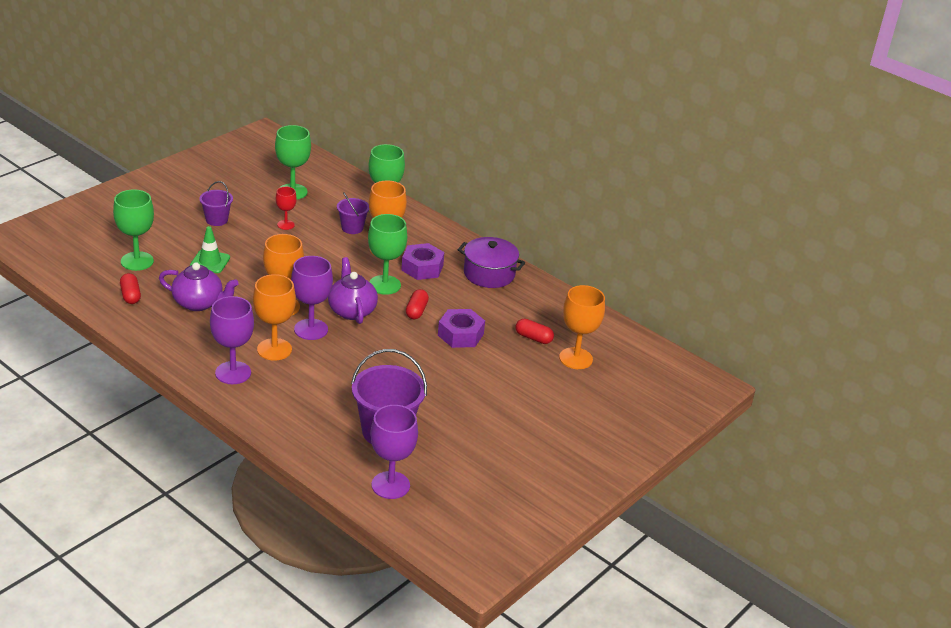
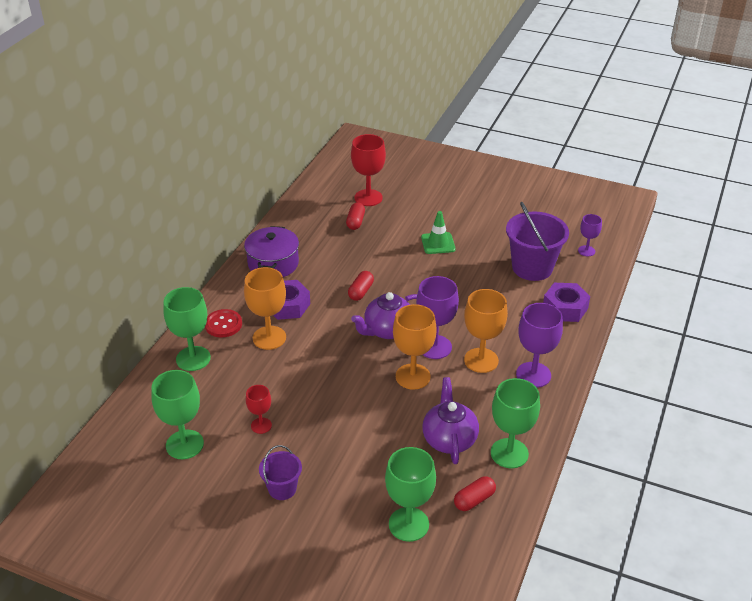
camera: 105 degrees left, 5 degrees up
(210, 262) = (371, 460): green traffic cone -> green traffic cone (438, 243)
(352, 228) = (240, 372): purple bucket -> none
(384, 285) = (332, 321): green goblet -> green goblet (509, 453)
(390, 485) = (586, 251): purple goblet -> purple goblet, size x0.56
(416, 311) = (361, 292): red capsule -> red capsule turned 60 degrees counterclockwise
(417, 232) = (223, 324): none -> red button
(460, 335) = (378, 259): purple nut -> purple nut (565, 308)
(575, 358) = (368, 198): orange goblet -> red goblet

